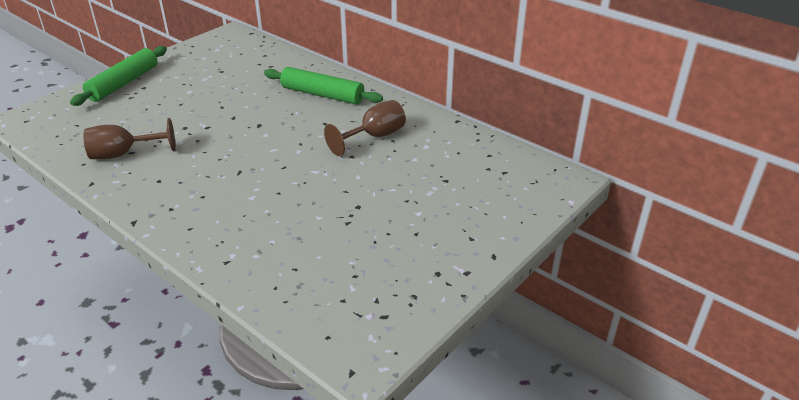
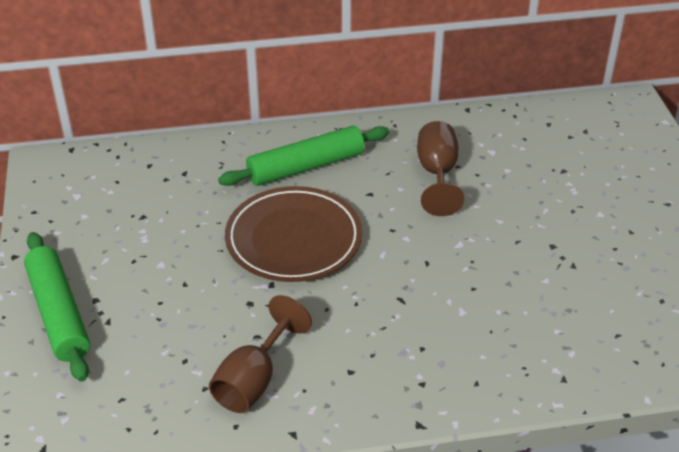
camera: 50 degrees left, 5 degrees up
(253, 117) = (293, 239): none -> brown plate

